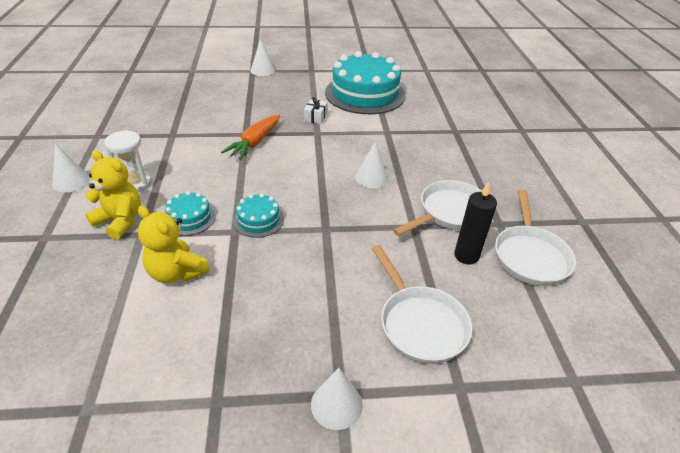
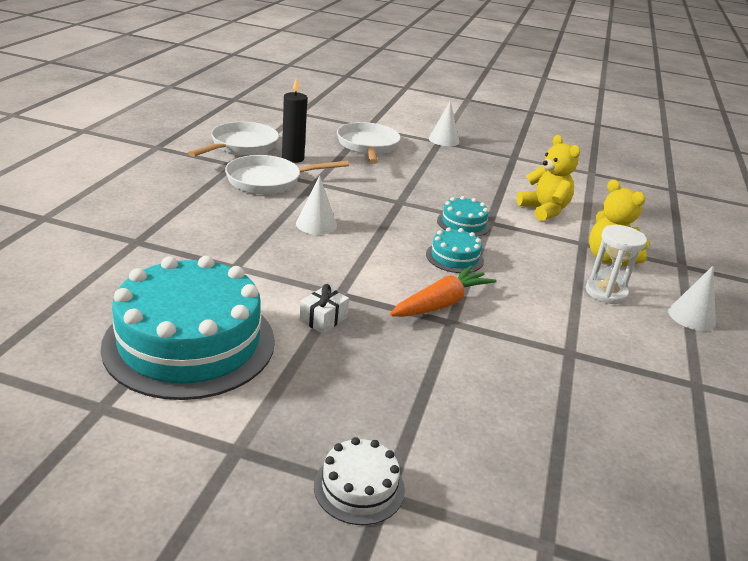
camera: 160 degrees left, 10 degrees down
(189, 218) = (535, 243): turquoise cake -> turquoise cake (454, 257)
(262, 70) = (359, 487): white cone -> white cake

